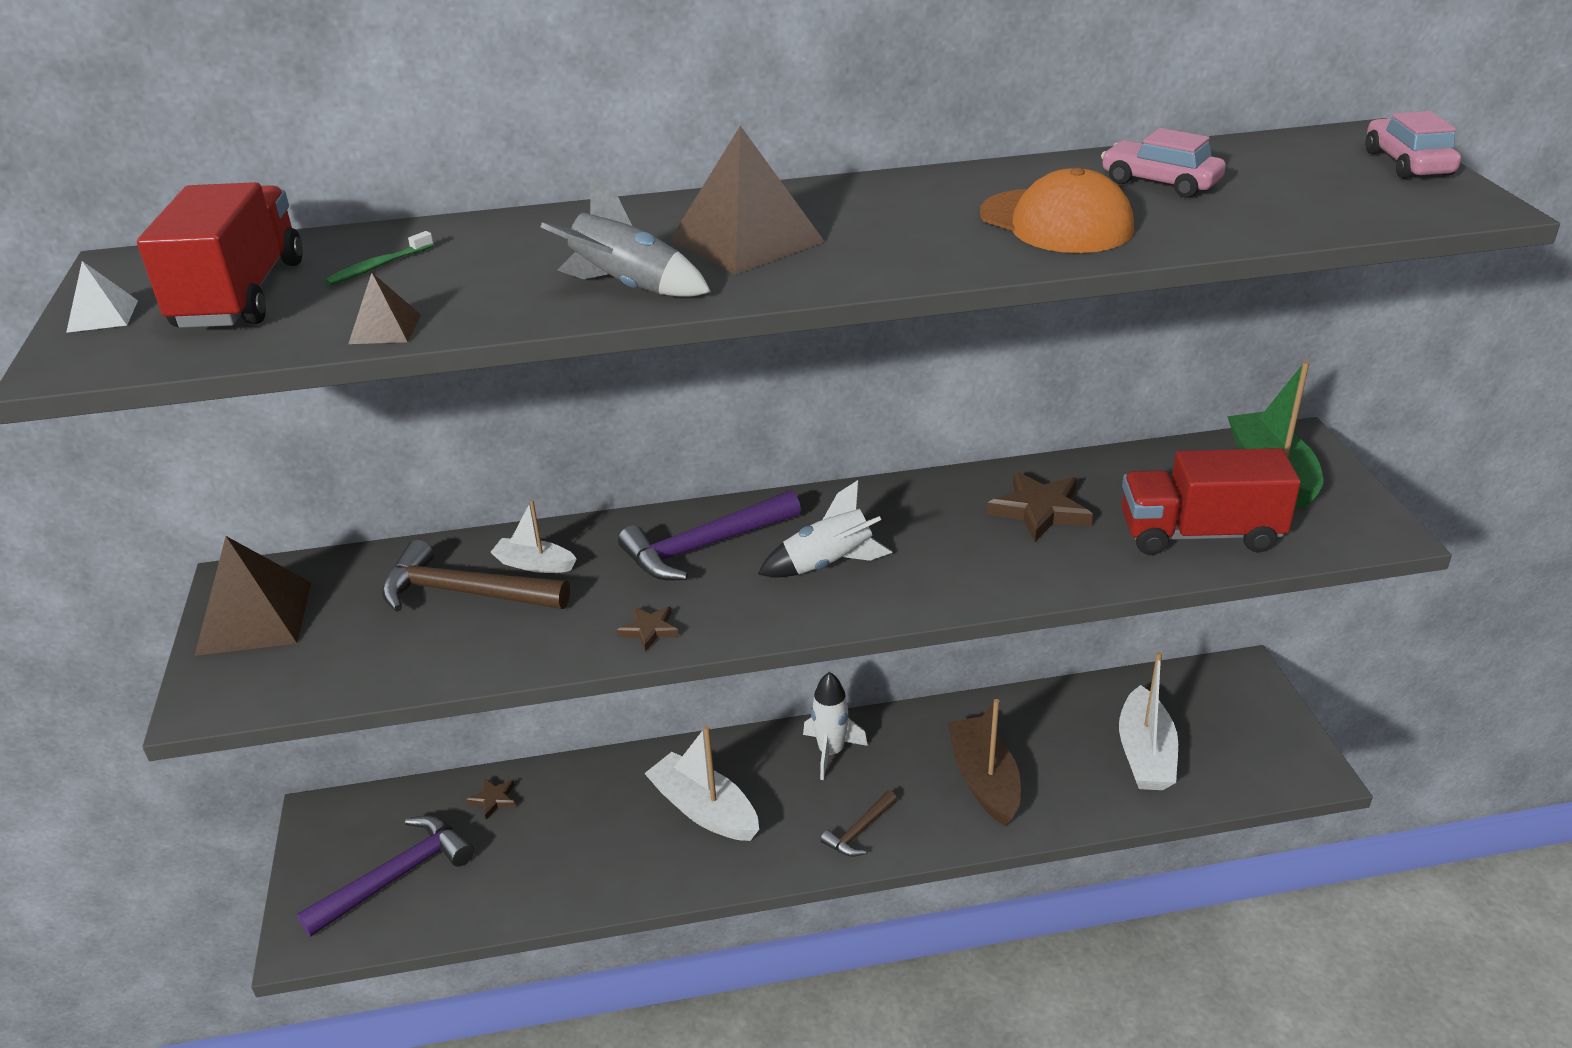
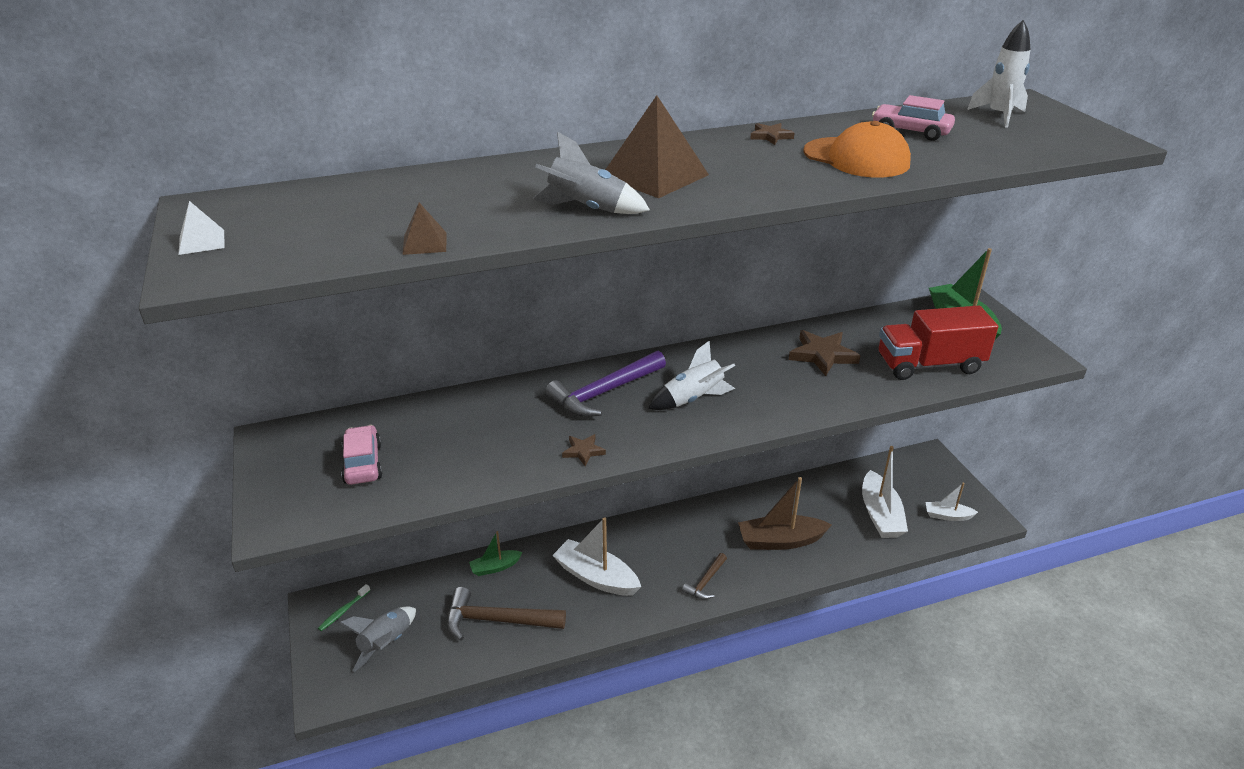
camera: 10 degrees left, 0 degrees up
(240, 295) = (302, 223): red truck -> none
(255, 618) = (290, 462): brown pyramid -> none
(378, 266) = (397, 200): green toothbrush -> green toothbrush (343, 611)
(397, 876) = (386, 643): purple hammer -> grey rocket
(464, 593) = (442, 435): brown hammer -> brown hammer (497, 620)
(493, 799) = (444, 583): brown star -> brown star (770, 136)
(534, 564) = (487, 412): white boat -> white boat (947, 516)
(567, 783) = (495, 567): none -> green boat
(831, 752) = (674, 530): white rocket -> white rocket (999, 116)
(984, 780) = (780, 541): brown boat -> brown boat turned 75 degrees counterclockwise
(1407, 163) = (1058, 116): pink car -> pink car (363, 463)

